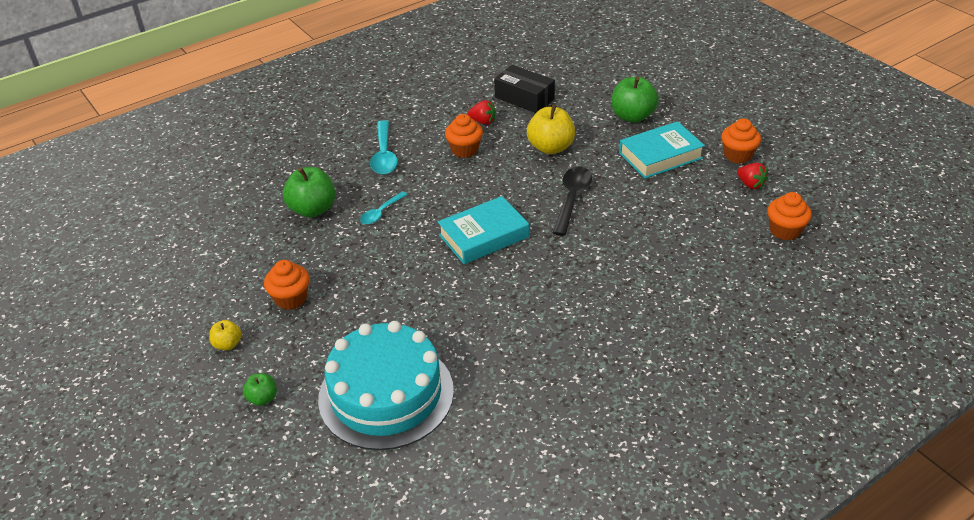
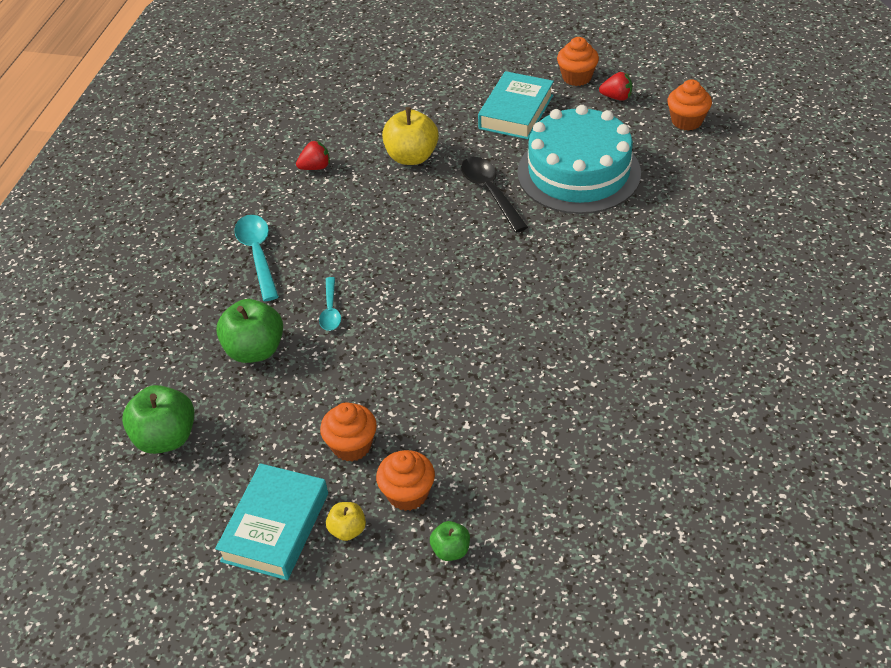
camera: 40 degrees left, 5 degrees up
(384, 155) = (258, 254): turquoise spoon -> turquoise spoon turned 150 degrees counterclockwise
(386, 394) = (555, 464): turquoise cake -> turquoise cake (578, 172)
(464, 150) = (333, 204): orange cupcake -> orange cupcake (407, 494)
(483, 236) = (456, 272): turquoise book -> turquoise book (275, 527)
(524, 98) = (326, 123): black box -> none
(632, 116) = (448, 89): green apple -> green apple (166, 438)

